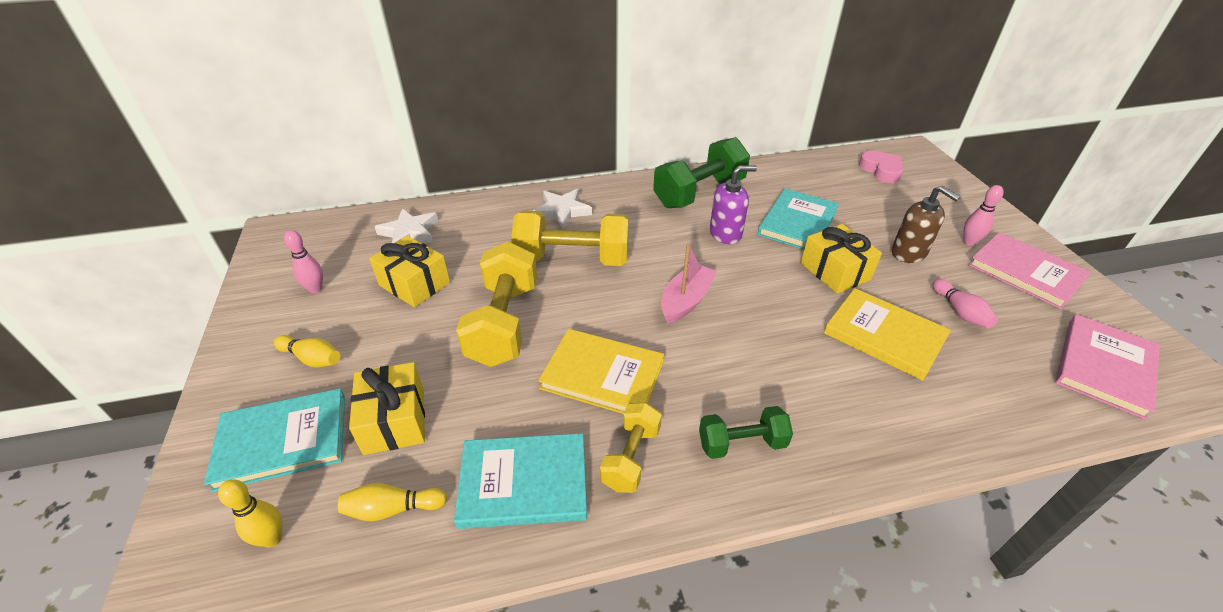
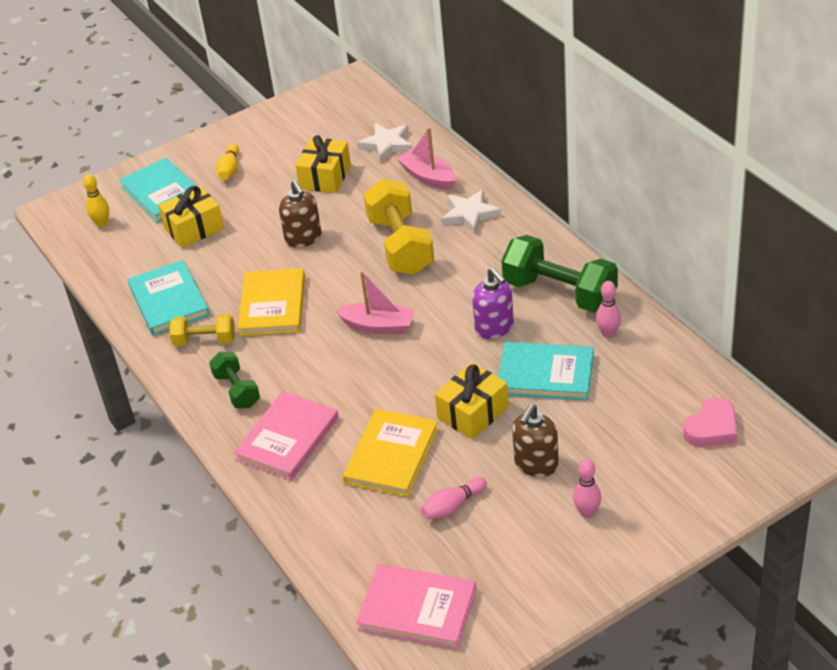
camera: 75 degrees right, 0 degrees up
(315, 289) = (296, 135): pink bowling pin -> pink bowling pin (608, 334)
(393, 509) = (133, 257): yellow bowling pin -> none
(486, 220) = (428, 177): none -> pink boat
(504, 323) = (303, 238): yellow dumbbell -> brown soap dispenser
(1025, 272) = (550, 559): pink book -> pink book (287, 438)

